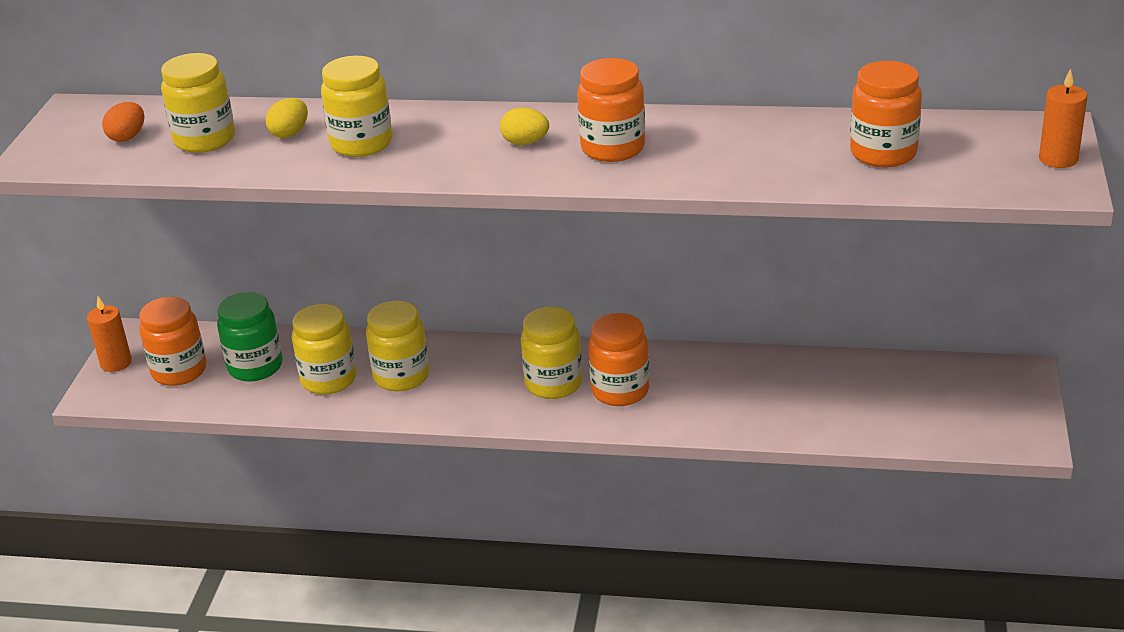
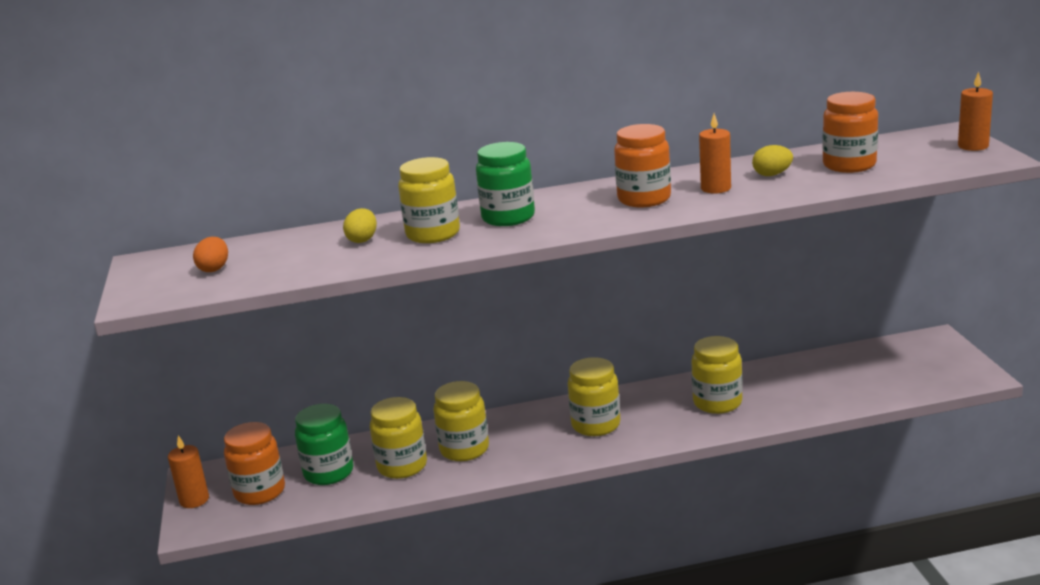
camera: 20 degrees left, 10 degrees down
(205, 140) = (289, 257): yellow jar -> yellow jar (717, 403)
(453, 139) = (508, 217): none -> green jar
(525, 143) = (570, 209): yellow egg -> yellow egg (772, 174)
(620, 390) = (653, 417): orange jar -> none
(702, 151) = (716, 188): none -> orange candle

